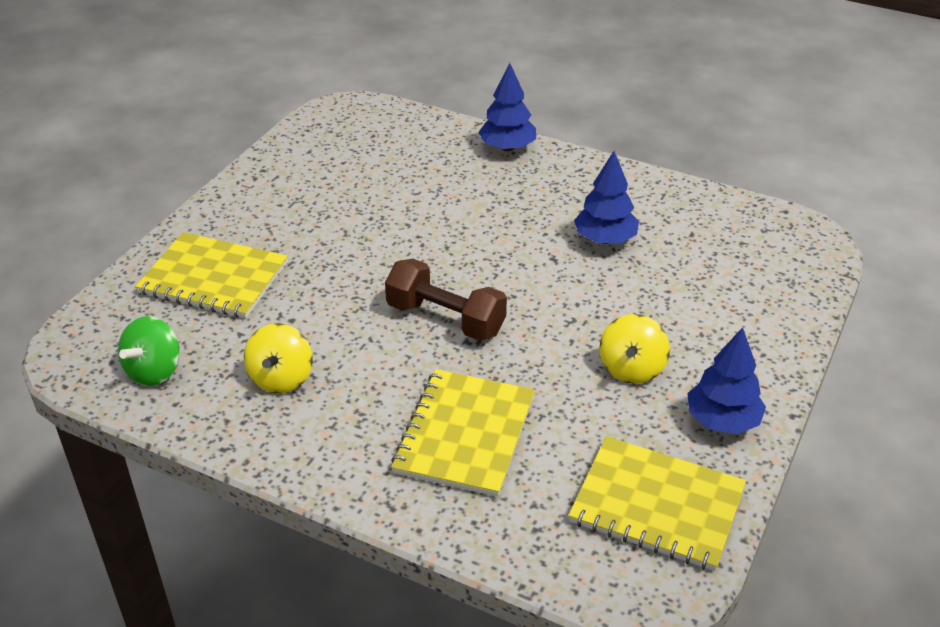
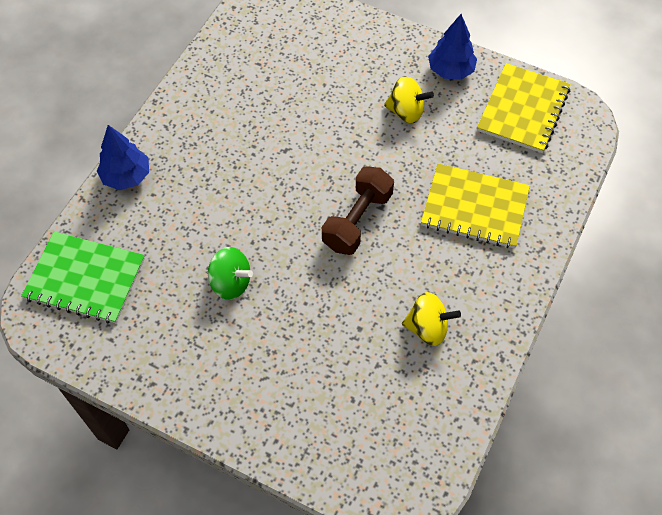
camera: 90 degrees left, 20 degrees up
(154, 371) = (425, 424): green spinning top -> green spinning top (231, 283)
(214, 278) = (306, 397): yellow notebook -> none
(380, 132) = (85, 278): none -> green notebook
(605, 239) = (263, 116): blue tree -> none

